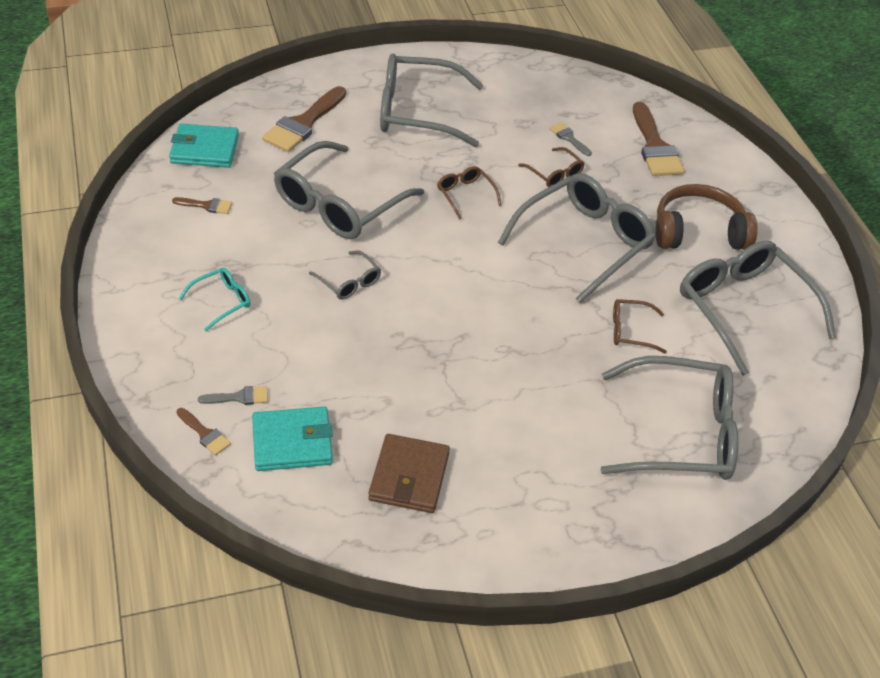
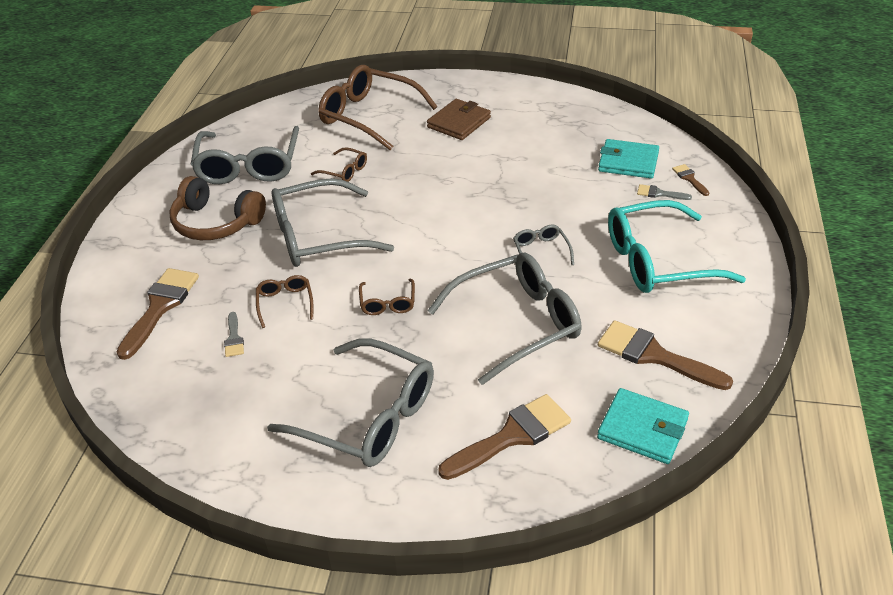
camera: 150 degrees left, 5 degrees down
(206, 205) = (654, 355): brown brush -> brown brush, size x2.08
(221, 302) = (659, 261): turquoise glasses -> turquoise glasses, size x2.20
(409, 476) = (557, 131): brown wallet -> brown wallet (459, 122)
(679, 433) = (369, 116): grey glasses -> brown glasses

